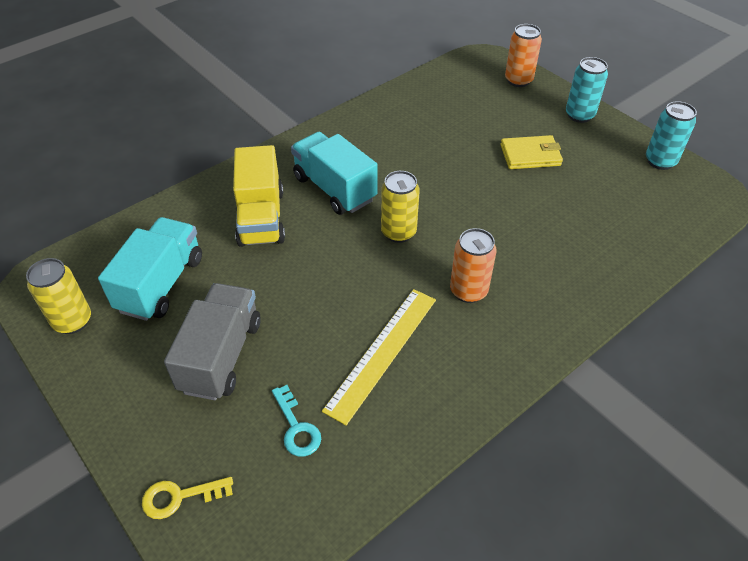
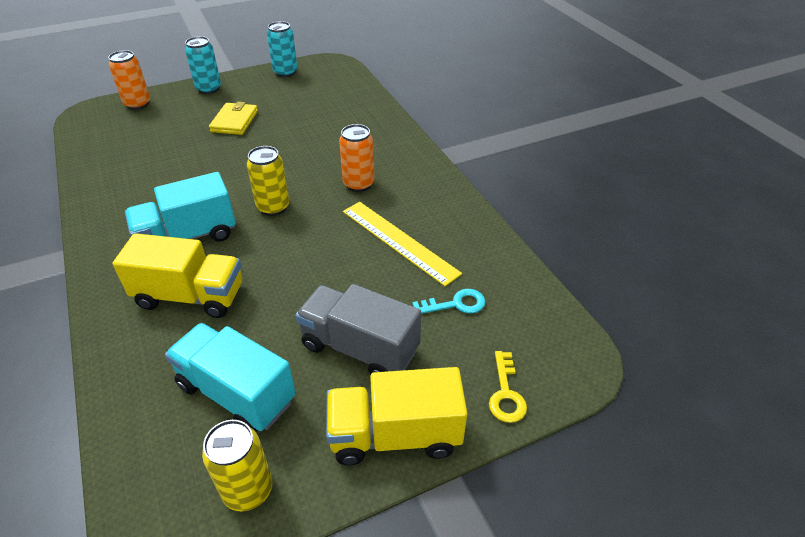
camera: 75 degrees left, 5 degrees down
(125, 407) = (395, 435): none -> yellow truck

